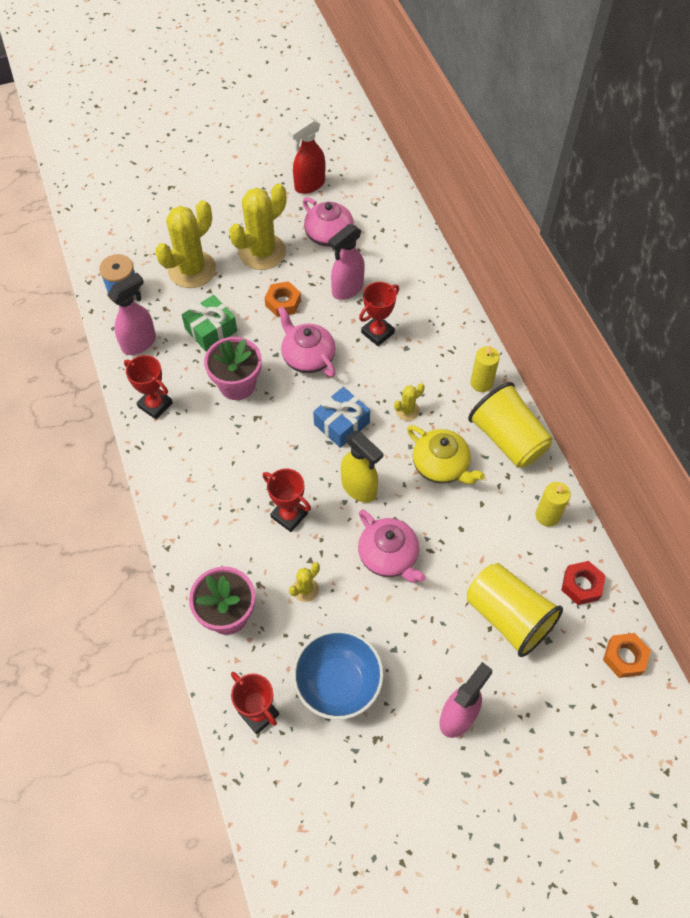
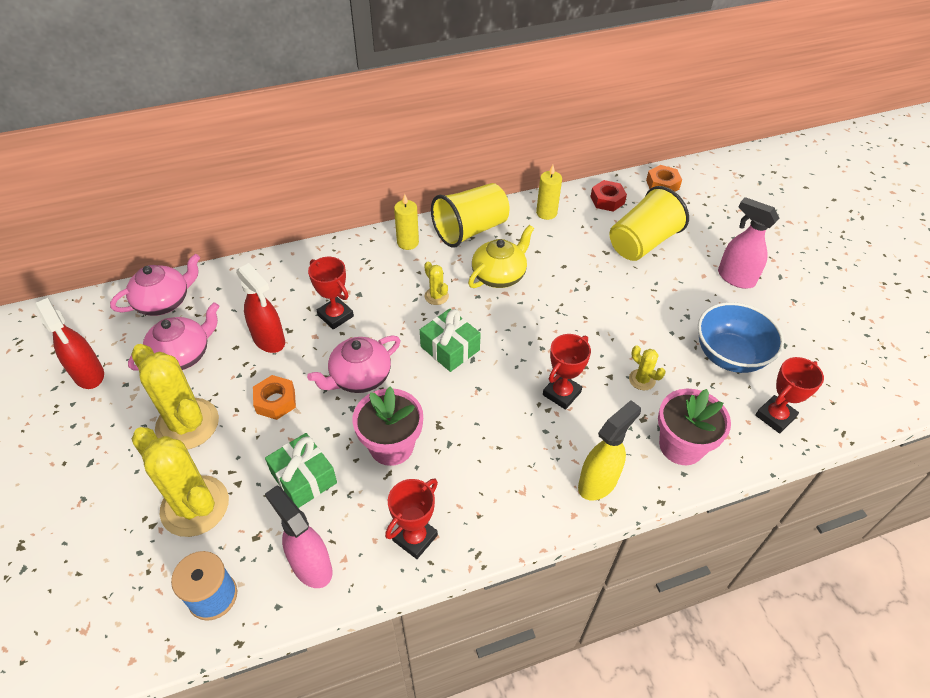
camera: 90 degrees left, 10 degrees down
(341, 423) = (450, 348): blue gift -> green gift
(347, 289) = (269, 340): pink spray bottle -> red spray bottle
(359, 488) = (526, 336): yellow spray bottle -> yellow spray bottle (598, 482)
(389, 556) = (597, 316): pink teapot -> pink teapot (164, 302)

